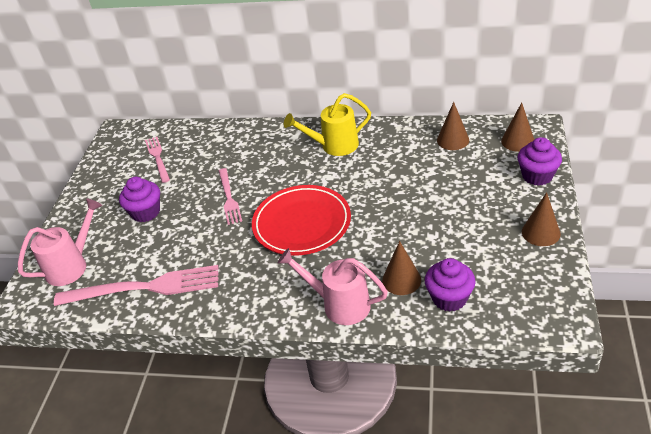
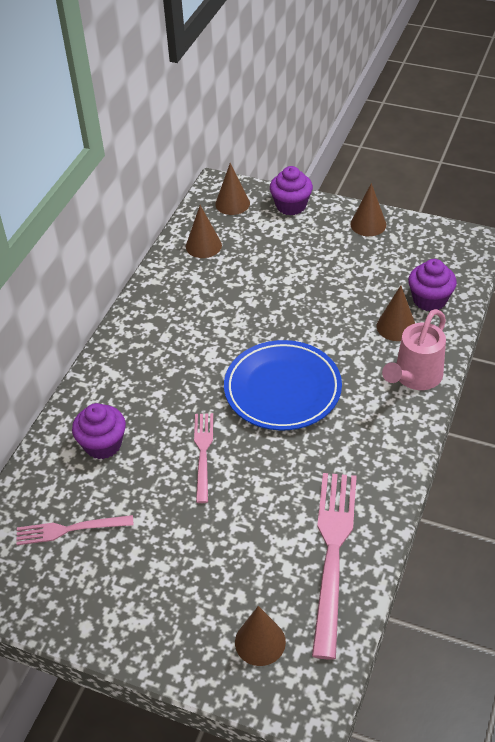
camera: 80 degrees left, 5 degrees up
(72, 265) = (260, 642): pink watering can -> brown cone
(146, 212) = (187, 548): purple cupcake -> purple cupcake (103, 444)
(229, 198) = (203, 453): pink fork -> pink fork turned 90 degrees counterclockwise
(302, 224) = (282, 389): red plate -> blue plate
(334, 146) = (156, 340): yellow watering can -> none

